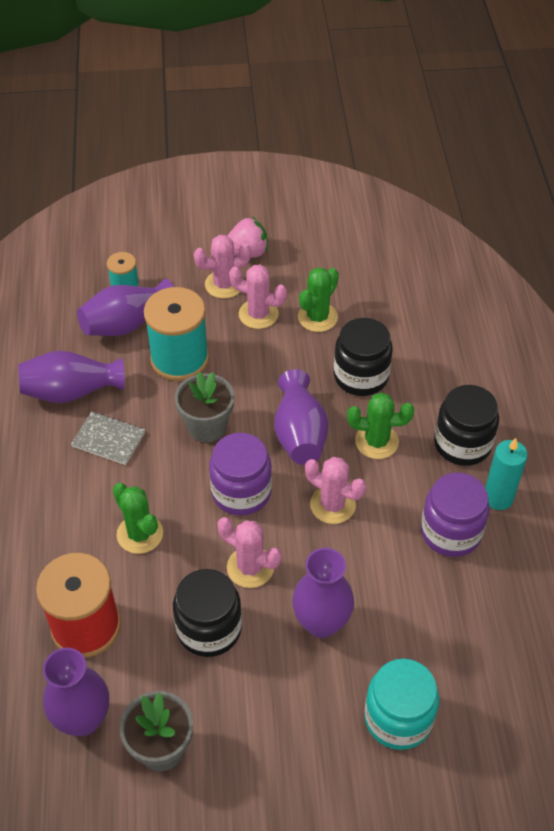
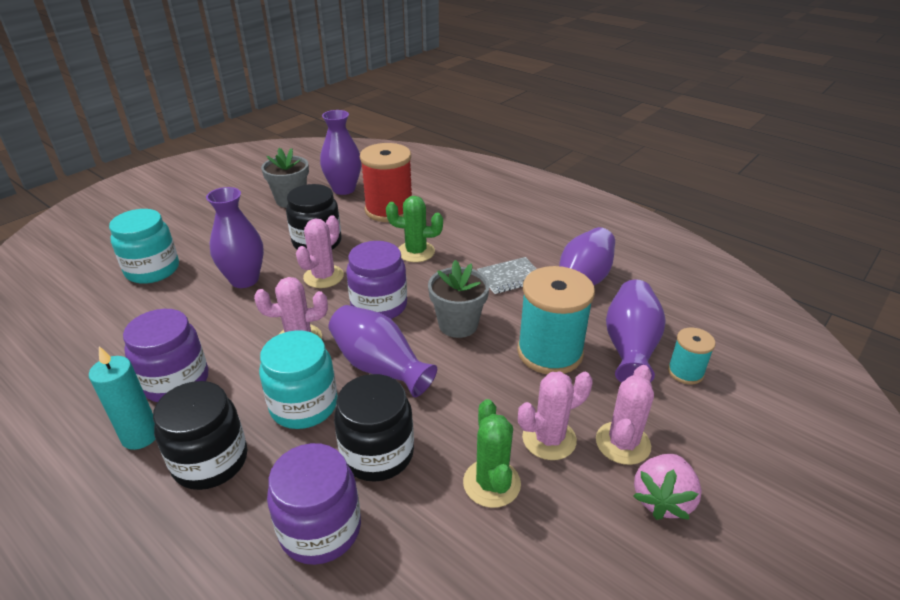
camera: 135 degrees right, 15 degrees down
(250, 567) = (323, 276): pink cactus -> pink cactus turned 45 degrees counterclockwise
(376, 441) = (304, 405): green cactus -> turquoise jar
(427, 360) = (320, 529): none -> purple jar

